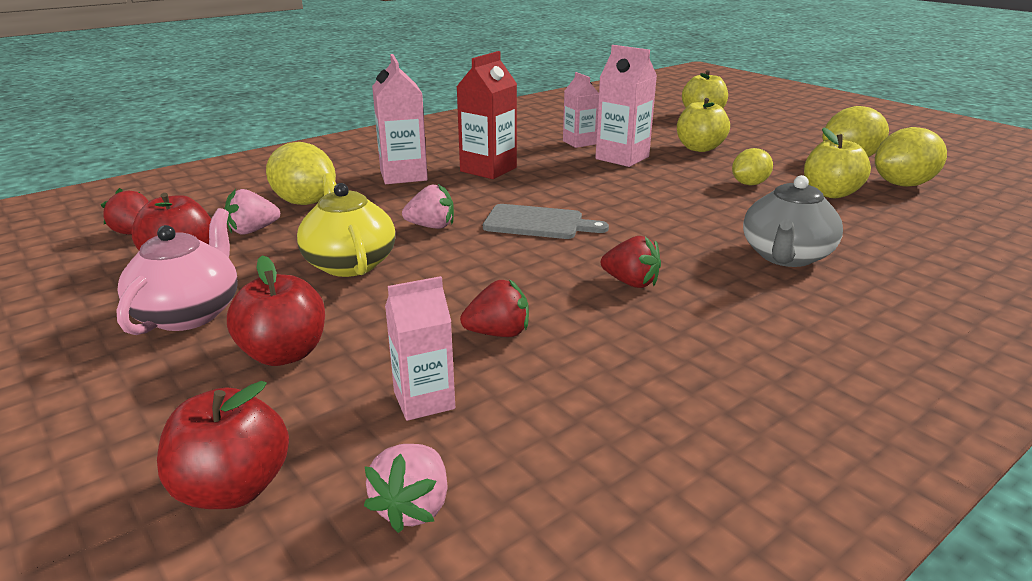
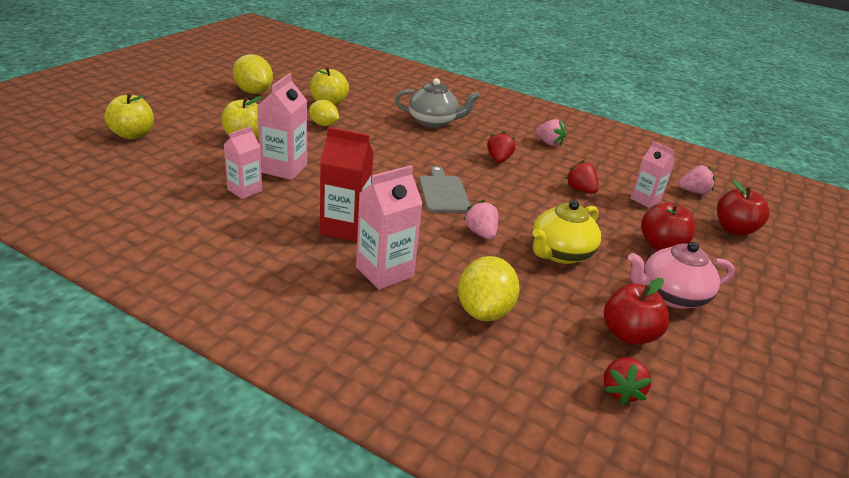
camera: 115 degrees left, 5 degrees up
(253, 230) = (556, 319): pink strawberry -> pink strawberry (548, 143)
(903, 184) = (301, 84): yellow lemon -> none

